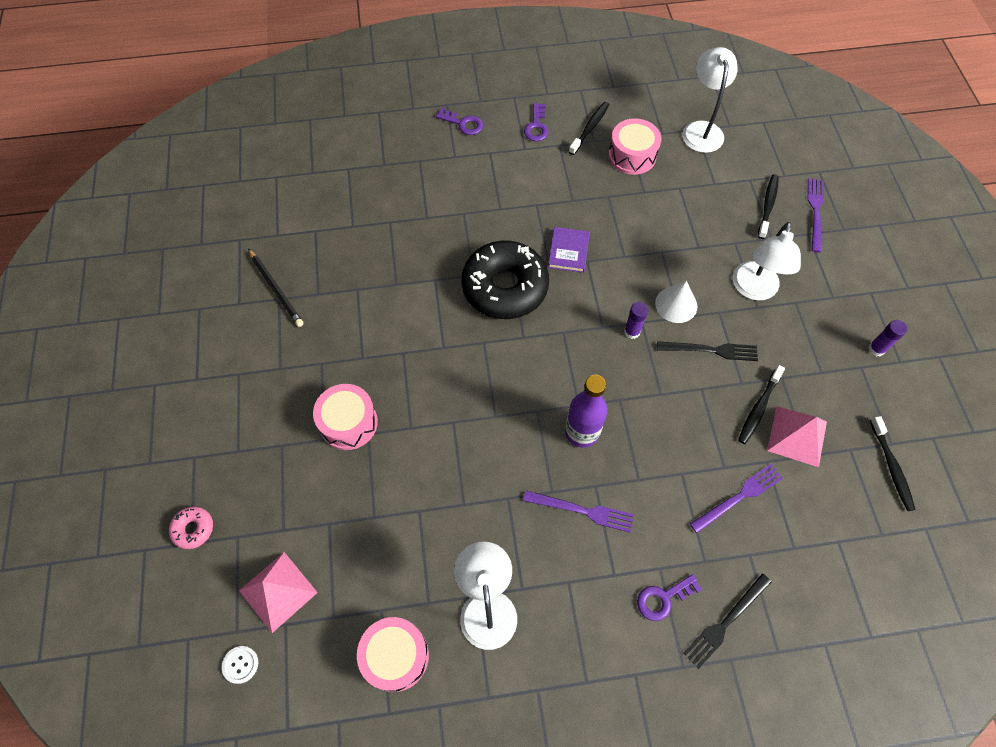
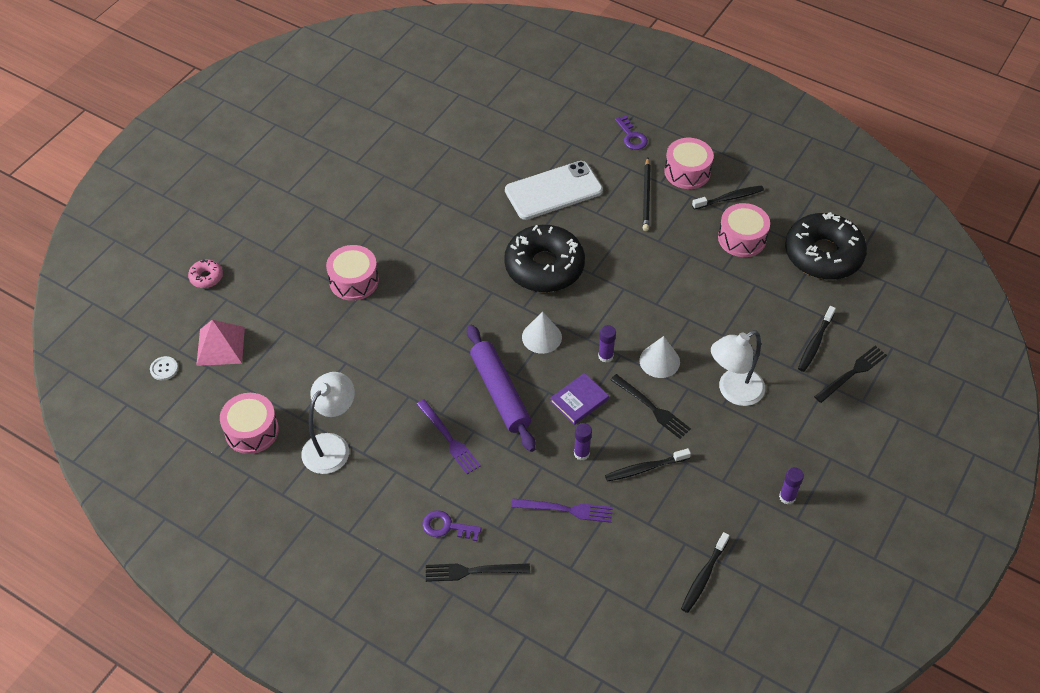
camera: 40 degrees right, 10 degrees down
(276, 289) = (388, 168): black pencil -> black pencil (646, 196)
(445, 213) = (553, 191): none -> white phone
(536, 126) = (687, 172): purple key -> pink drum
(565, 353) = (541, 337): none -> white cone
(568, 251) = (617, 273): purple book -> purple book (579, 400)
(582, 432) = (500, 393): purple bottle -> purple rolling pin
(699, 434) = (581, 453): none -> purple glue stick
(701, 129) = (823, 254): white lamp -> black donut
(767, 206) = (815, 343): black toothbrush -> black toothbrush turned 150 degrees clockwise
(797, 436) = (653, 505): pink pyramid -> none
(815, 212) = (852, 373): purple fork -> black fork

